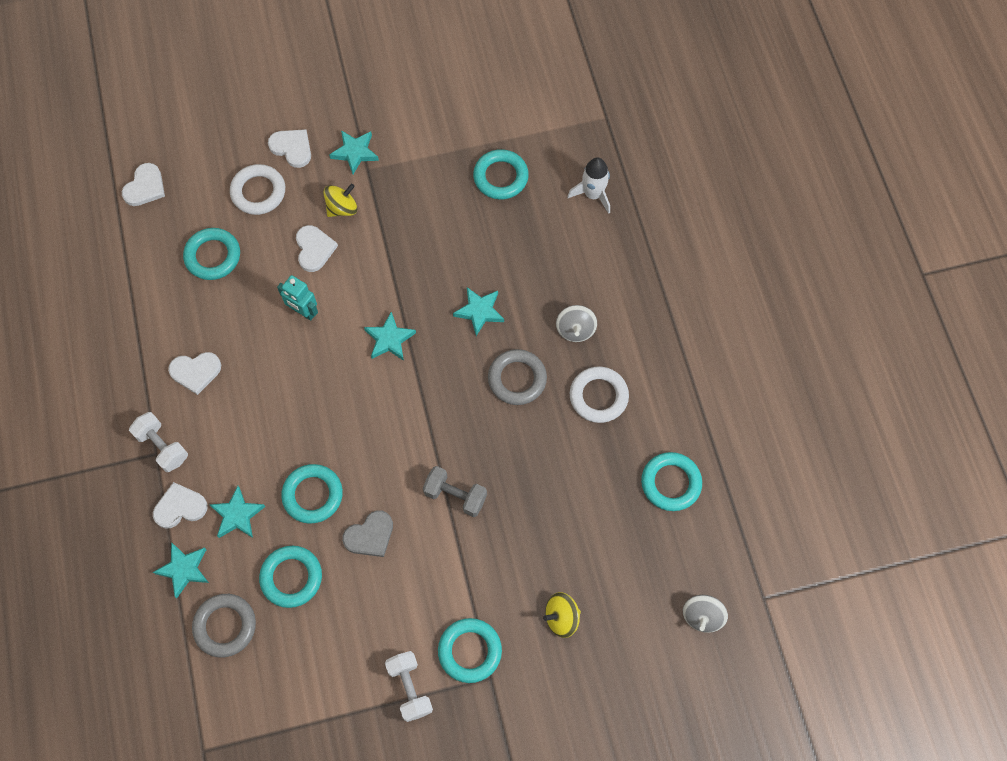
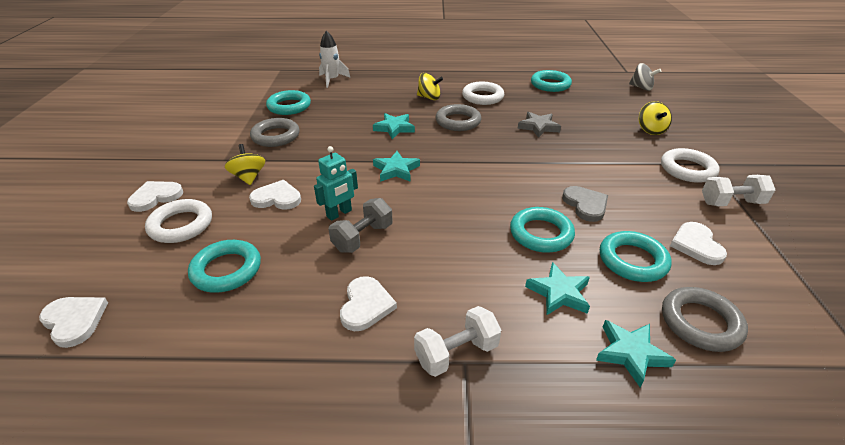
camera: 75 degrees left, 30 degrees down
(180, 507) = (544, 346): white heart -> white heart (696, 245)
(355, 152) = (200, 163): turquoise star -> none
(426, 195) = (276, 136): none -> grey ring
(455, 496) = (550, 158): grey dumbbell -> grey dumbbell (363, 238)
(470, 651) = (687, 169): turquoise ring -> white ring
(530, 476) = (538, 127): none -> grey star
(575, 330) = (429, 97): grey spinning top -> yellow spinning top

